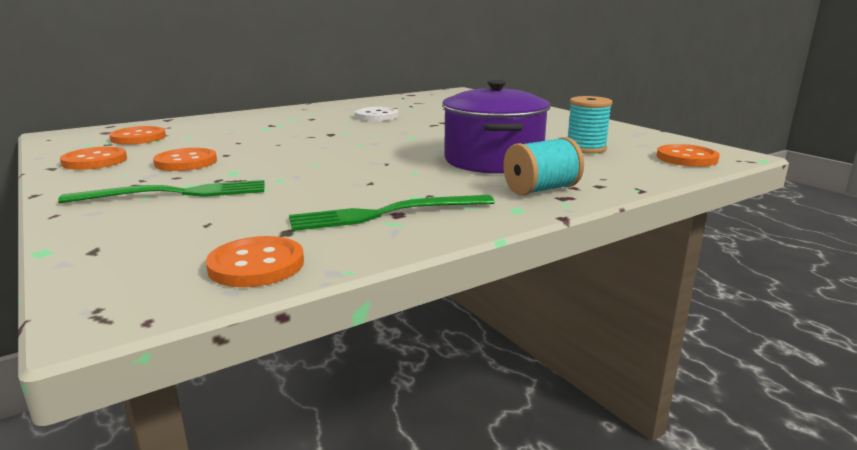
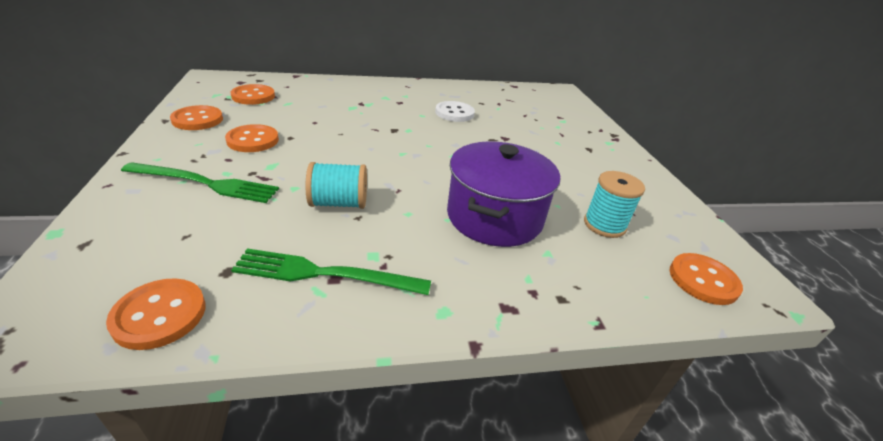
camera: 20 degrees right, 15 degrees up
(541, 190) = (496, 285): turquoise spool -> turquoise spool (338, 203)

